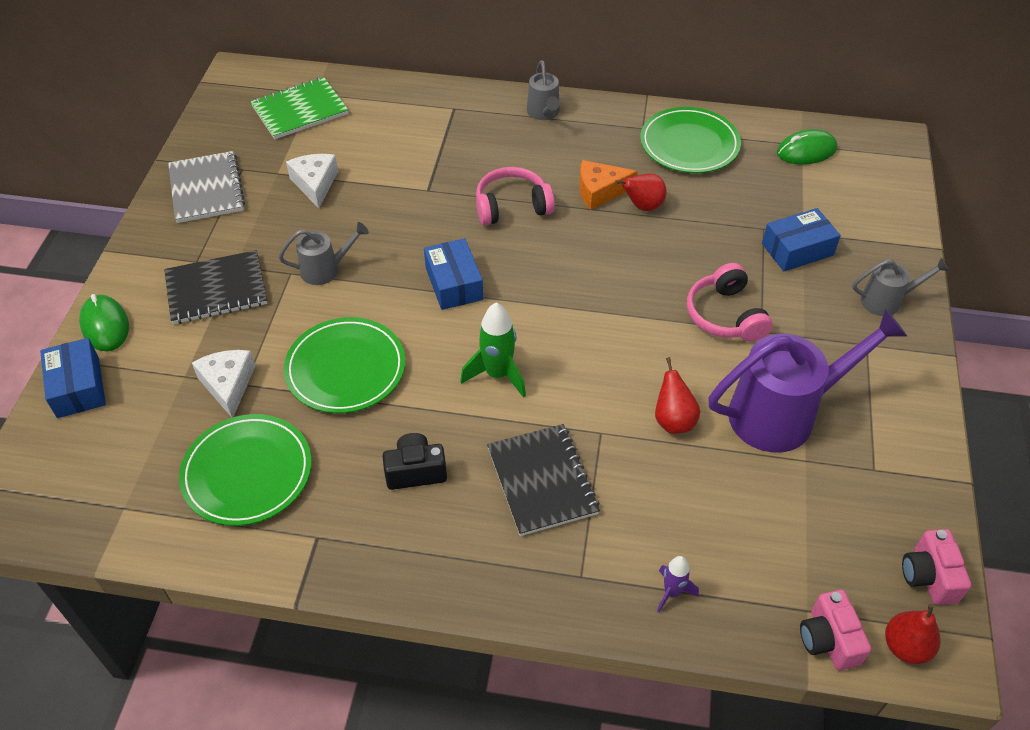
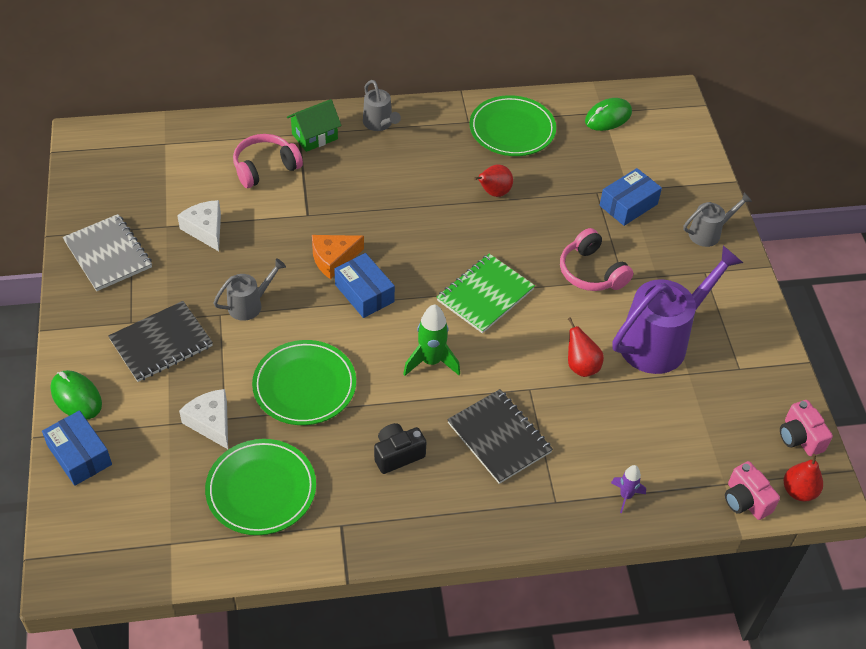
camera: 20 degrees left, 0 degrees up
(300, 110) = (159, 162): green notebook -> green notebook (485, 295)
(469, 113) = (314, 136): none -> green house
(512, 206) = (385, 215): pink headphones -> pink headphones (265, 167)
(600, 191) = (454, 186): orange cheese -> orange cheese (333, 259)

